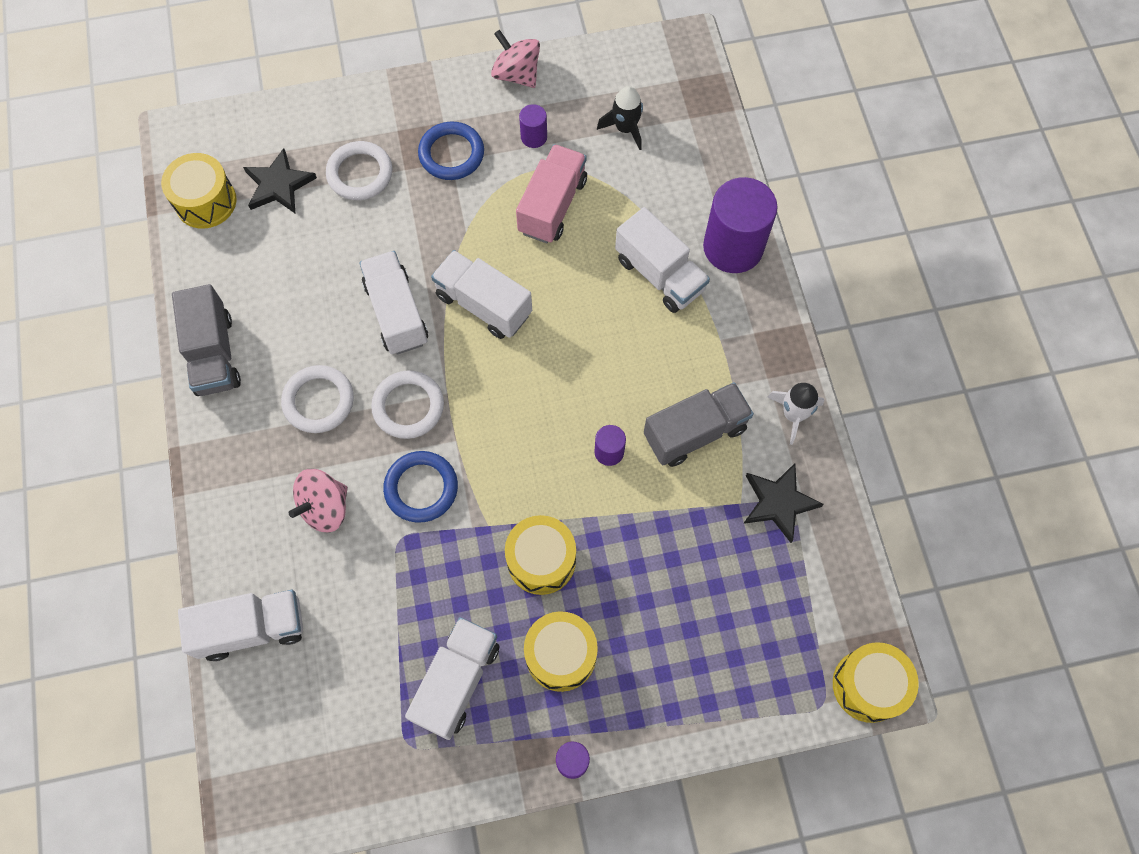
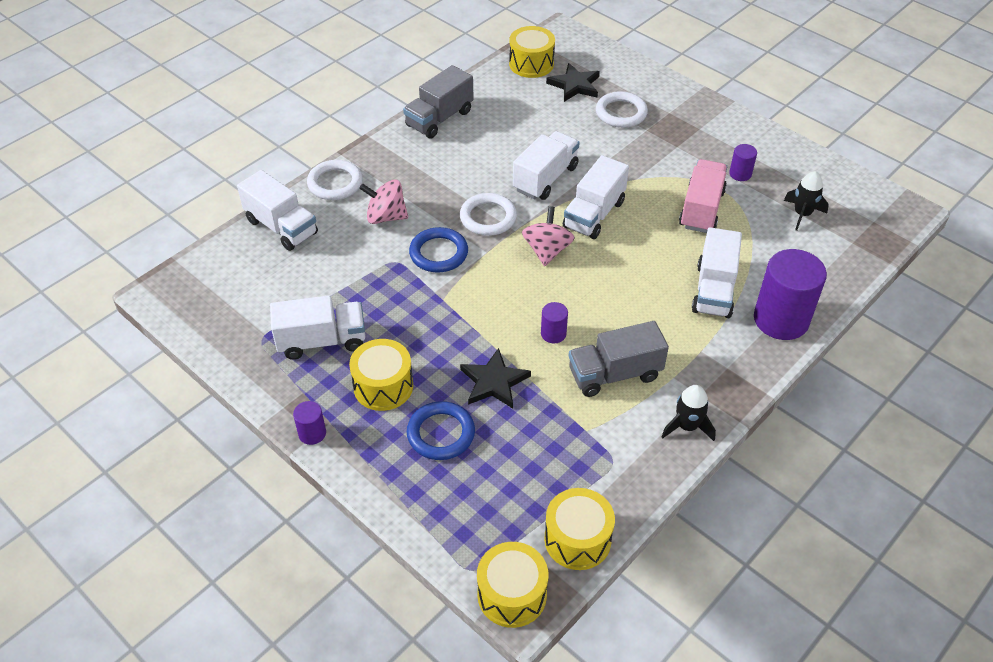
camera: 55 degrees right, 20 degrees down
(318, 401) = (452, 177): white ring -> white ring (335, 183)
(451, 154) = (682, 144): blue ring -> blue ring (441, 433)
(483, 305) = (594, 214): white truck -> white truck turned 150 degrees counterclockwise
(516, 74) = (774, 142): pink spinning top -> pink spinning top (547, 251)
(541, 560) = (442, 339): yellow drum -> yellow drum (577, 539)
(552, 206) = (701, 209): pink truck -> pink truck turned 60 degrees counterclockwise
(695, 432) = (614, 374): grey truck -> grey truck turned 135 degrees clockwise
(778, 502) = (608, 454): black star -> black star (494, 382)
(793, 414) = (687, 426): white rocket -> black rocket

